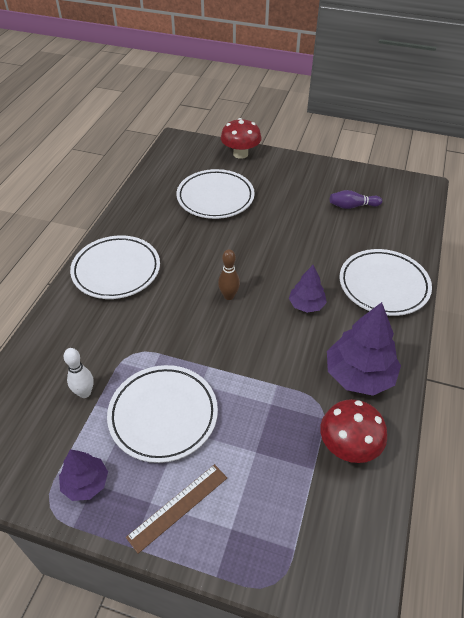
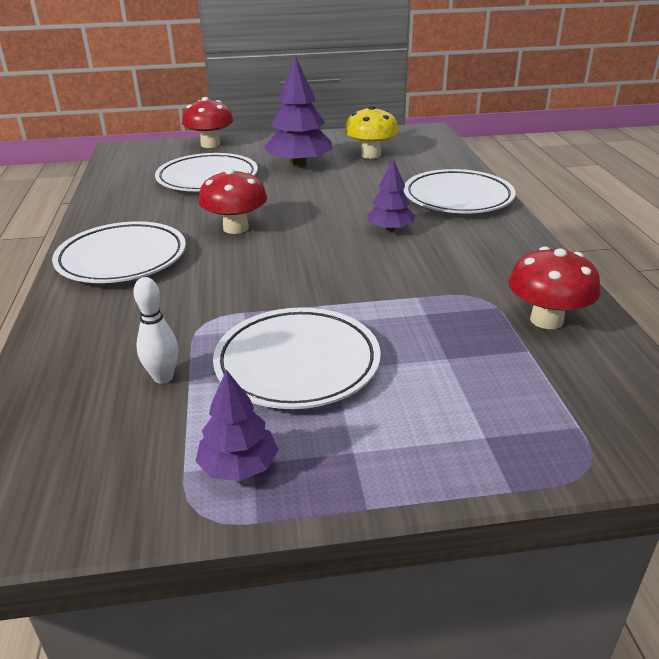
camera: 25 degrees left, 15 degrees down
(178, 507) = (396, 442): brown ruler -> none
(202, 263) = (236, 228): none -> red mushroom
(229, 296) = (292, 244): brown bowling pin -> none
(352, 206) = (370, 155): purple bowling pin -> yellow mushroom
(359, 375) = (500, 264): purple tree -> purple tree (299, 165)

